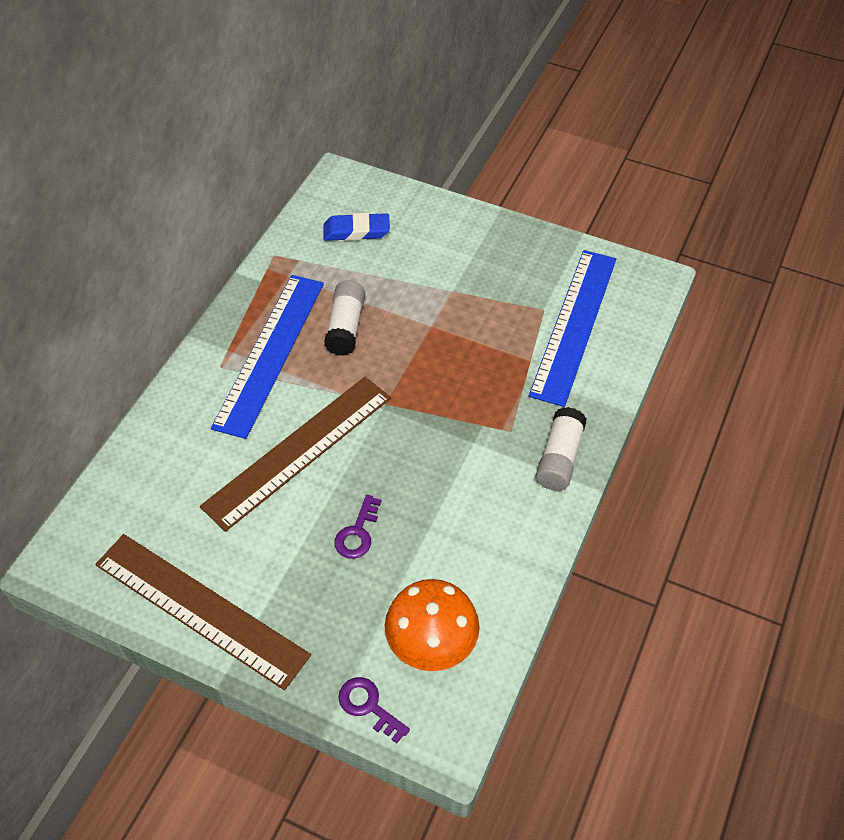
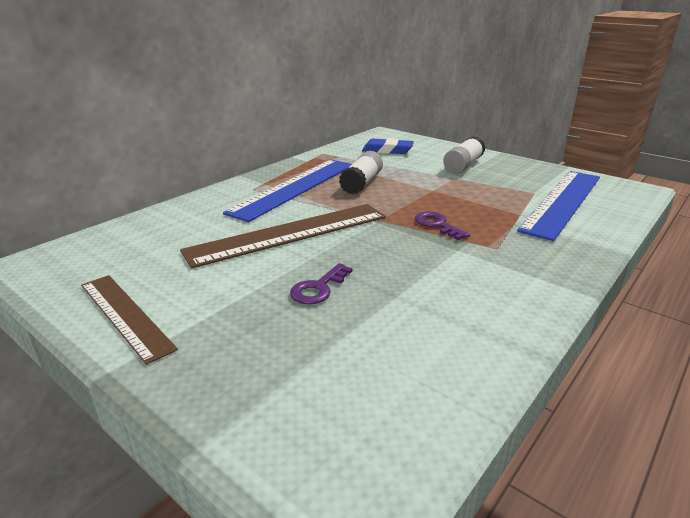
camera: 15 degrees right, 25 degrees down
(200, 609) = (125, 315): brown ruler -> brown ruler, size x0.63
(368, 706) = (257, 442): purple key -> purple key (437, 225)
(431, 642) = (368, 391): orange mushroom -> none
(559, 458) = (548, 270): white glue stick -> white glue stick (463, 165)

